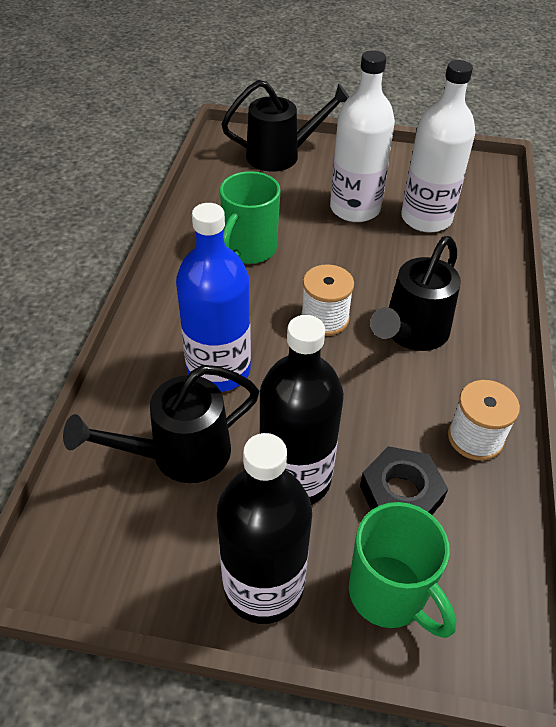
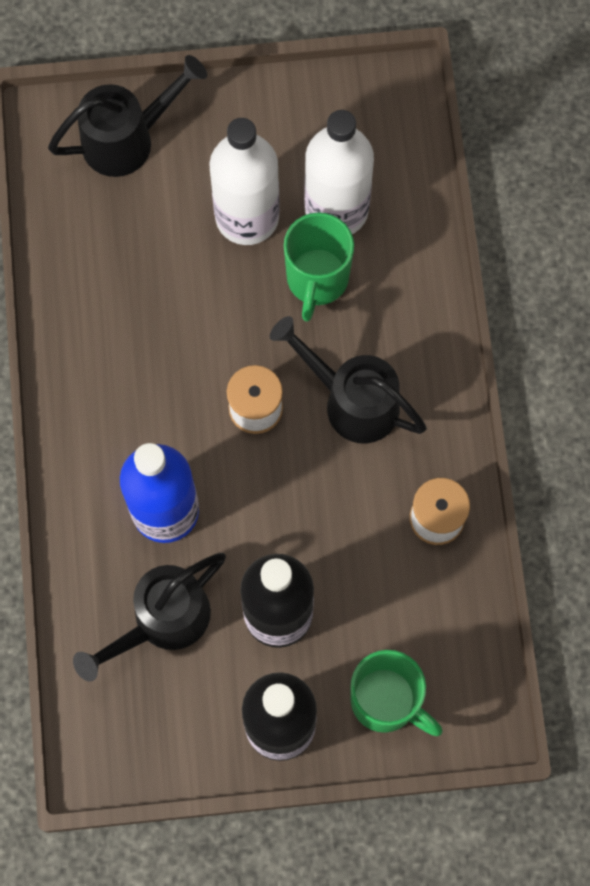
camera: 15 degrees left, 25 degrees up
(249, 250) = (141, 327): green mug -> green mug (317, 280)
(401, 494) = (378, 601): black nut -> none
(411, 333) = (352, 401): black watering can -> black watering can turned 105 degrees clockwise

